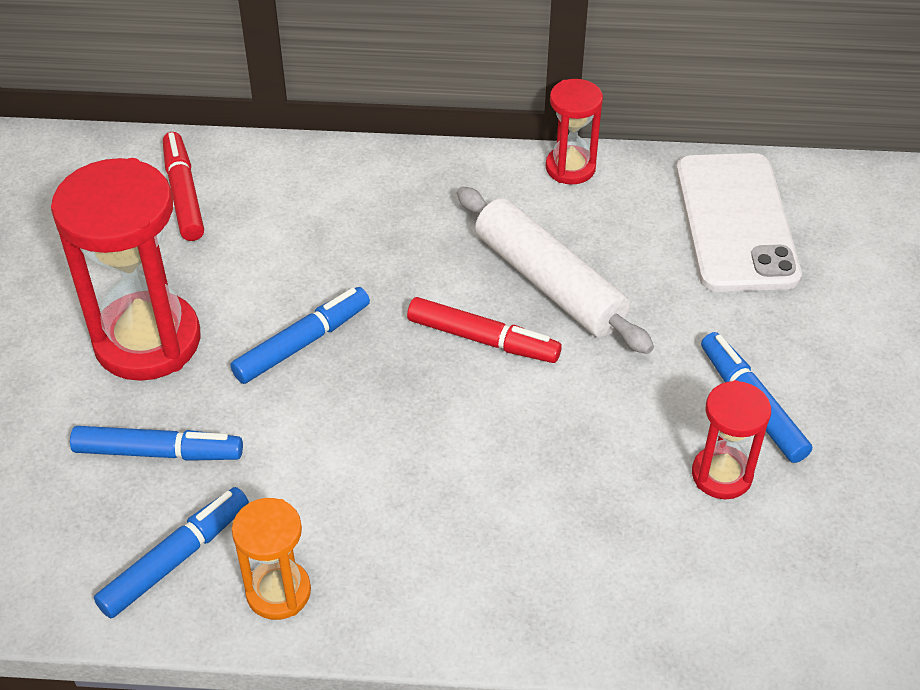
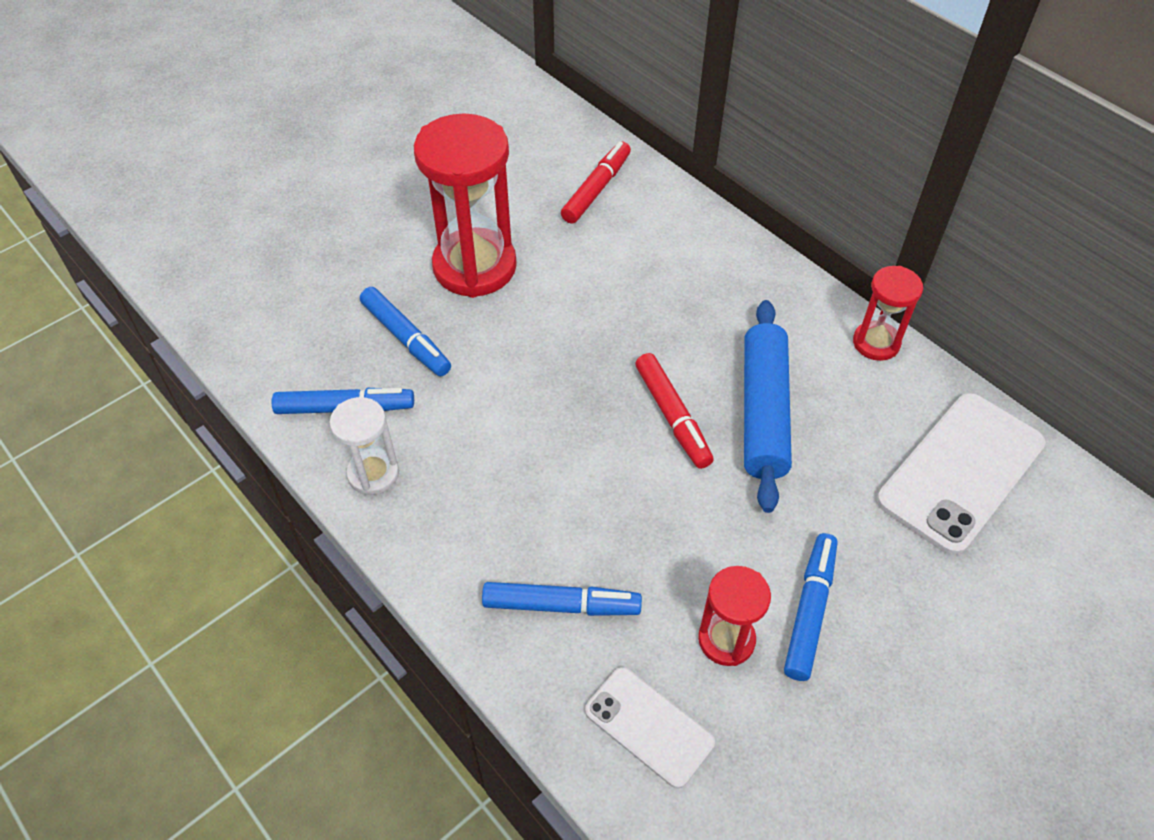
camera: 45 degrees right, 5 degrees up
(278, 592) = (373, 474): orange hourglass -> white hourglass
(302, 343) = (558, 333): blue marker -> blue marker (561, 605)
(549, 282) = (764, 412): white rolling pin -> blue rolling pin
(743, 586) = (649, 726): none -> white phone

